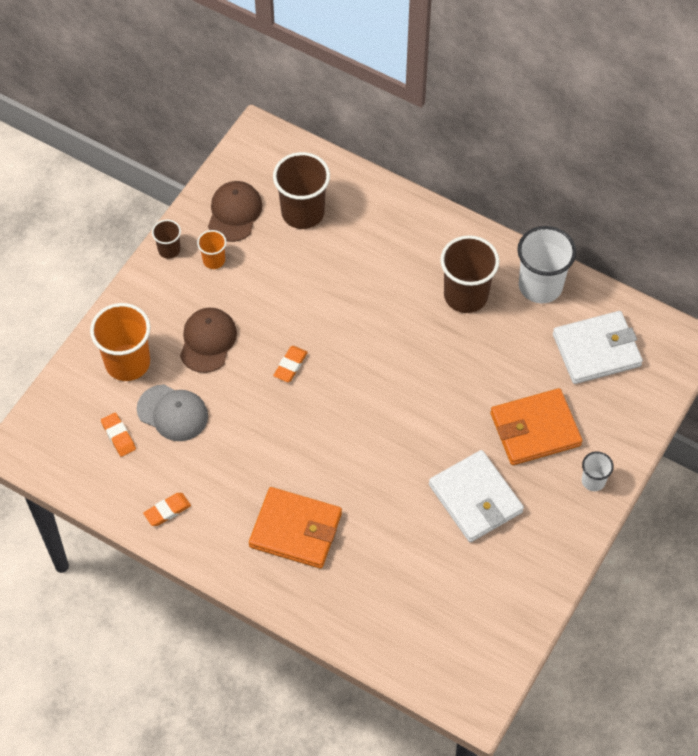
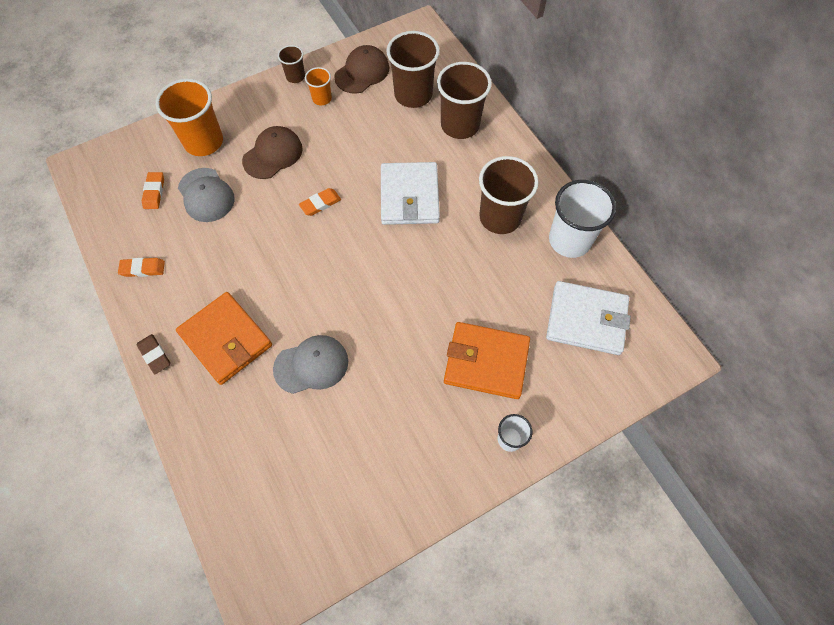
camera: 30 degrees right, 5 degrees up
(241, 577) = (154, 355): none -> brown eraser
(370, 222) = (460, 125): none -> brown cup
(388, 511) = (311, 365): none -> grey cap
(475, 498) = (392, 396): white wallet -> white wallet (409, 196)

